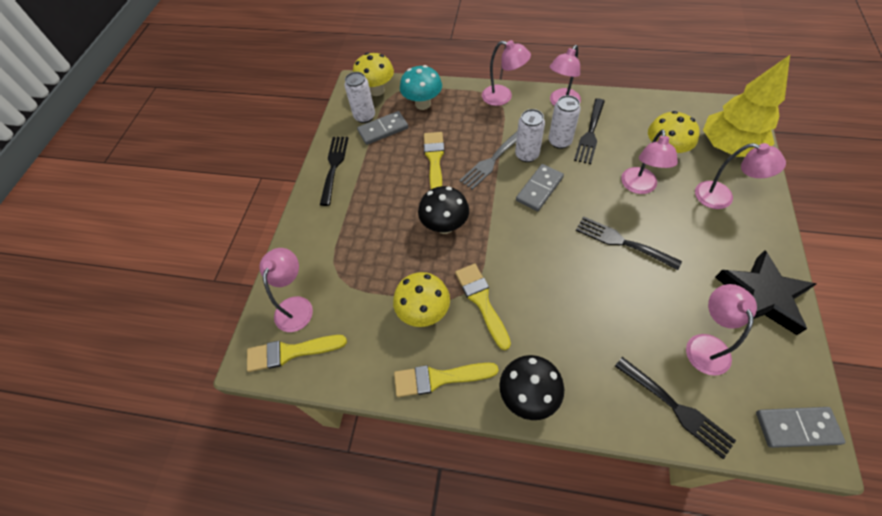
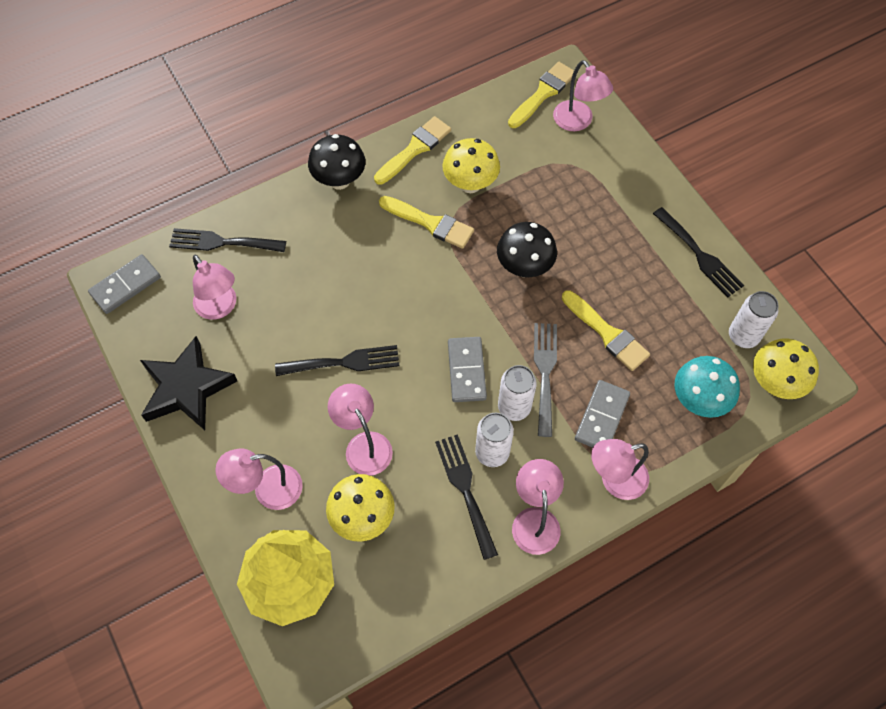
camera: 135 degrees right, 5 degrees up
(383, 129) = (702, 333): grey domino -> grey domino (602, 417)

